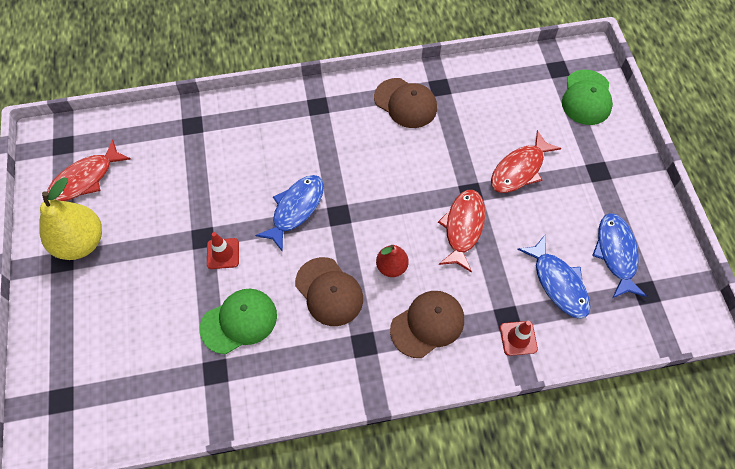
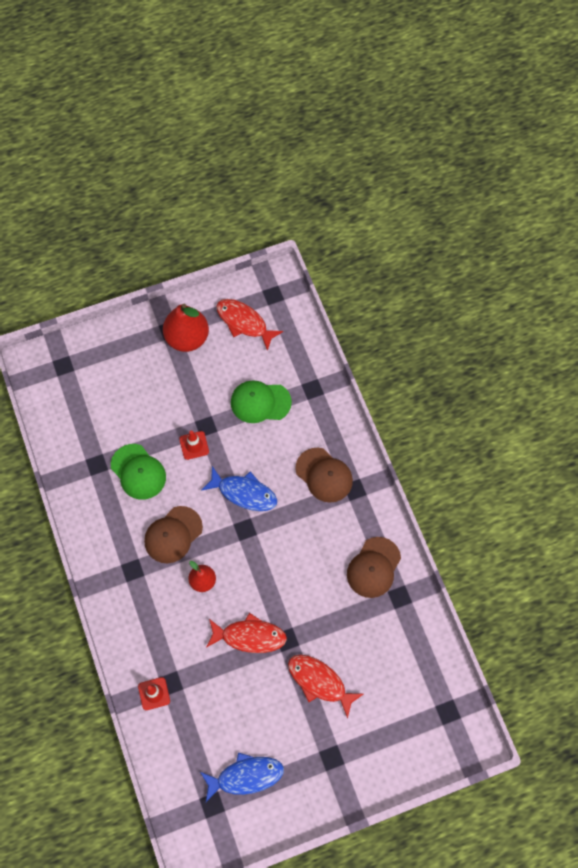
camera: 80 degrees right, 5 degrees up
(81, 242) = (187, 338): yellow pear -> red pear
(427, 324) = (156, 618): brown cap -> brown cap (324, 475)
(558, 283) = (209, 724): blue fish -> none
(586, 98) = (417, 743): green cap -> green cap (260, 402)

